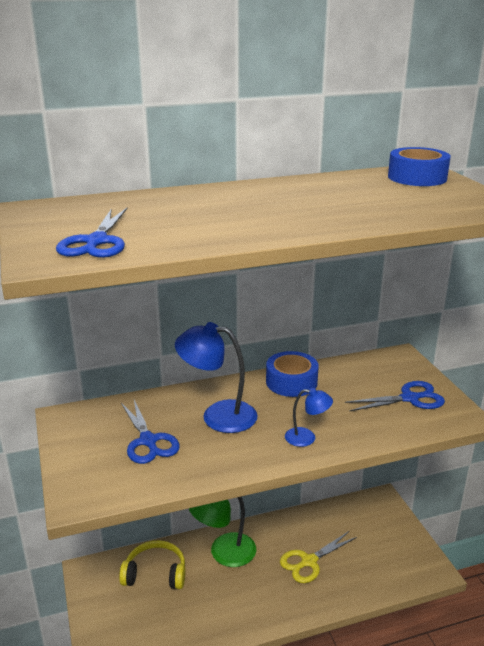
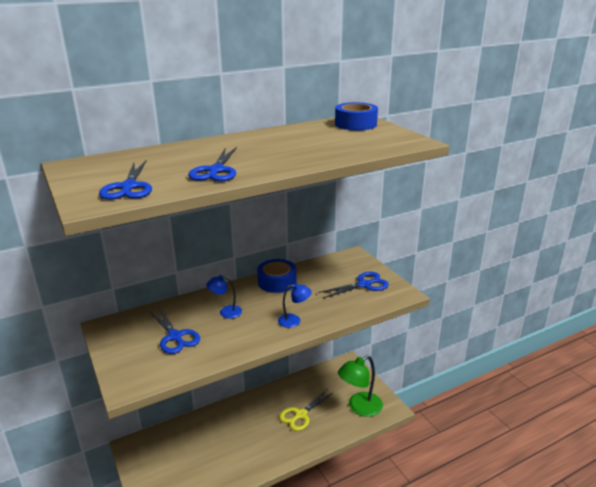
camera: 10 degrees left, 0 degrees up
(155, 573) = (185, 440): yellow headphones -> none
(213, 228) = (216, 171): none -> blue scissors
(218, 415) = (225, 312): blue lamp -> blue lamp, size x0.54
(224, 553) = (236, 418): green lamp -> green lamp (359, 408)

